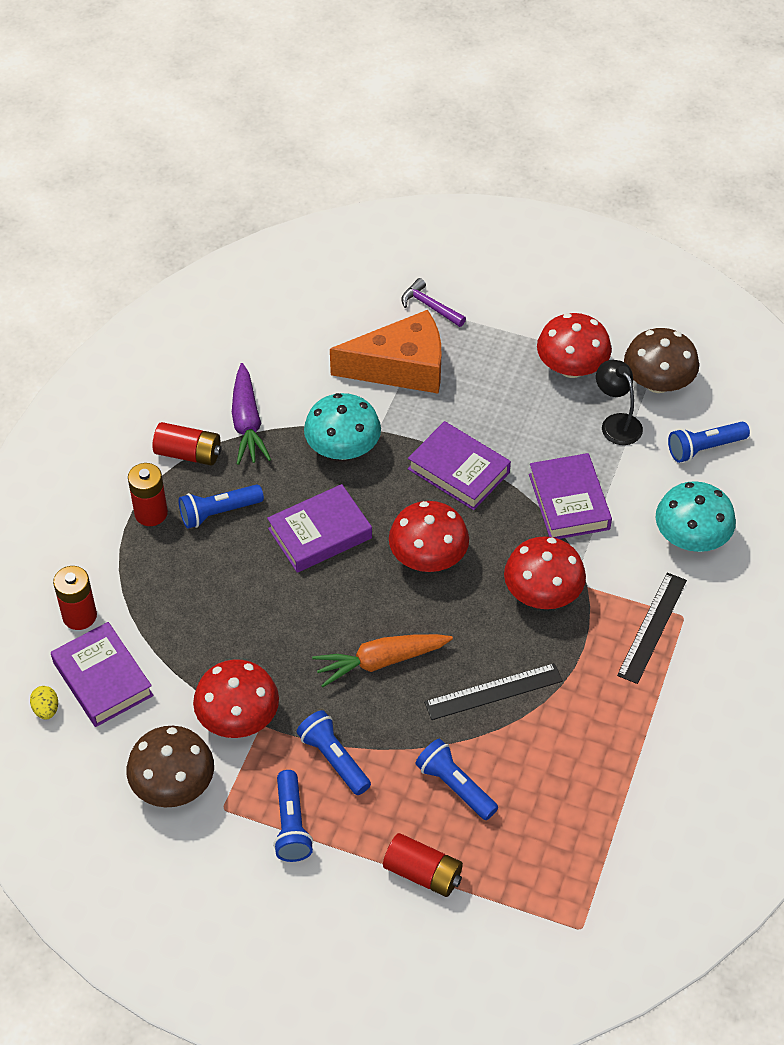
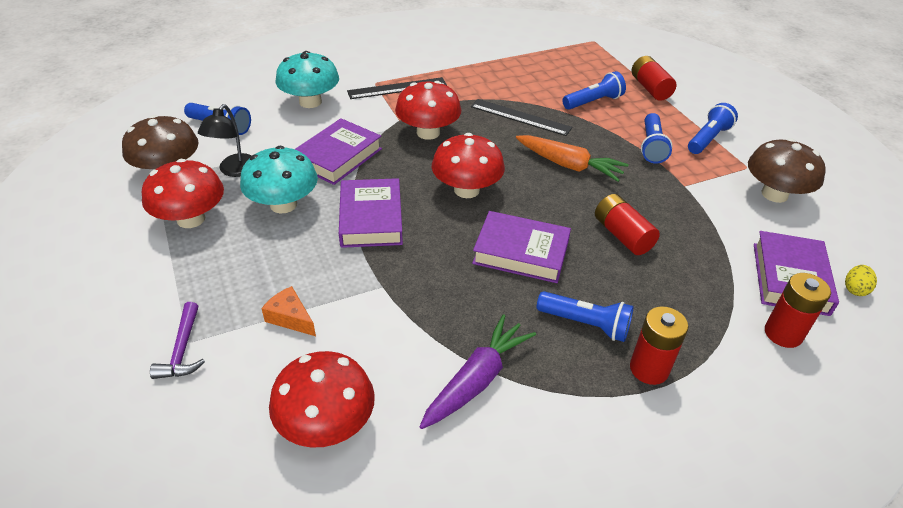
camera: 135 degrees left, 10 degrees down
(188, 453) = (562, 396): red battery -> red battery (622, 235)
(238, 718) = (697, 197): red mushroom -> red mushroom (326, 424)
(343, 449) = (426, 294): turquoise mushroom -> turquoise mushroom (283, 204)
(401, 367) = (290, 318): orange cheese -> orange cheese, size x0.43
(455, 786) = (593, 102): blue flashlight -> blue flashlight turned 120 degrees counterclockwise

